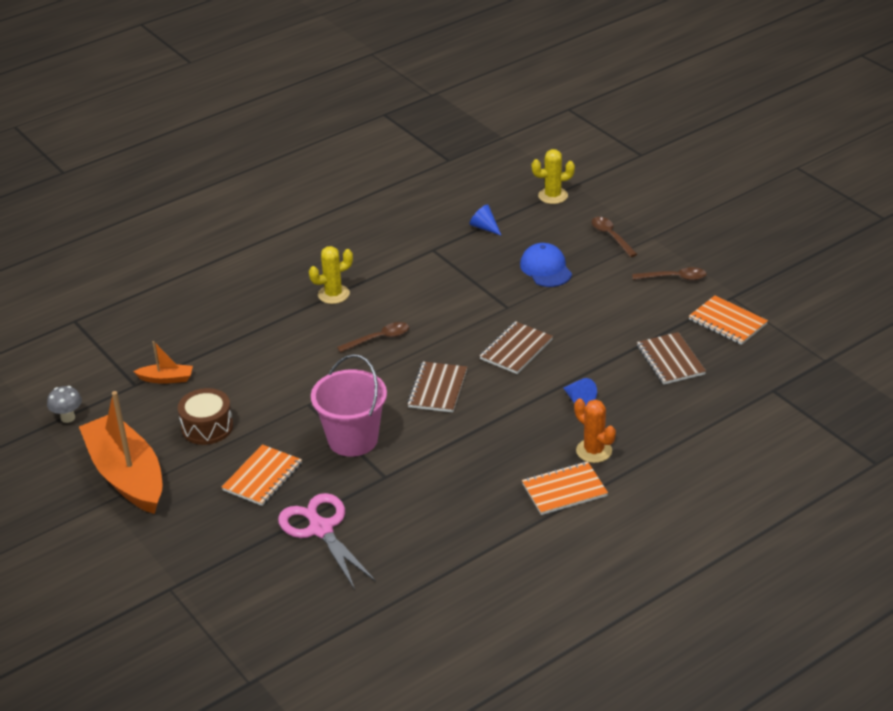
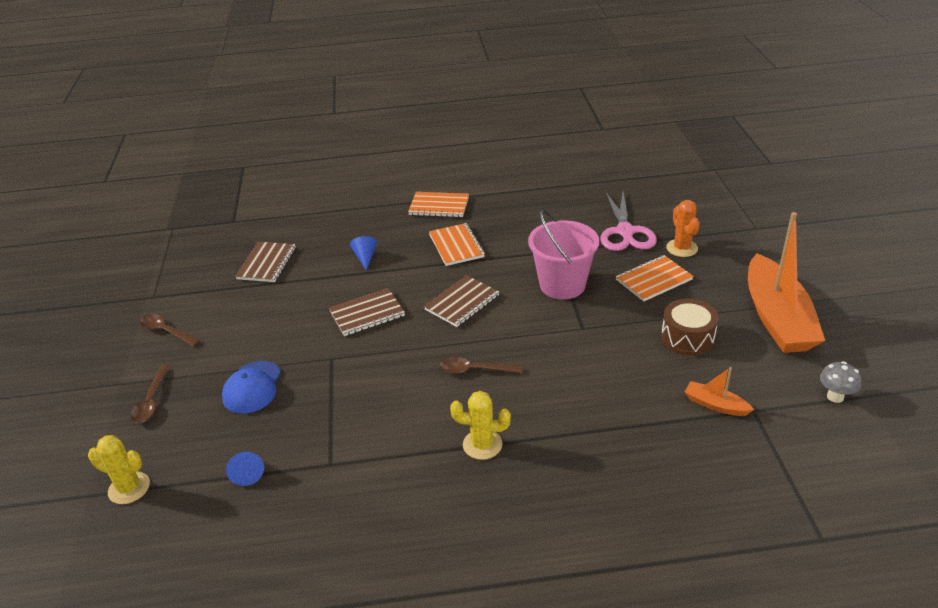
camera: 150 degrees left, 0 degrees up
(594, 451) = (394, 222): orange cactus -> orange cactus (682, 248)
(727, 322) = (187, 277): orange notebook -> orange notebook (456, 246)

